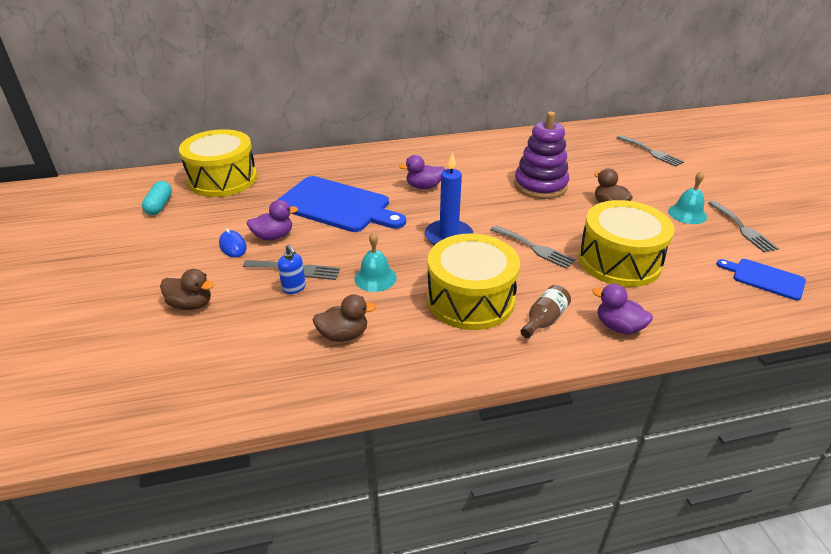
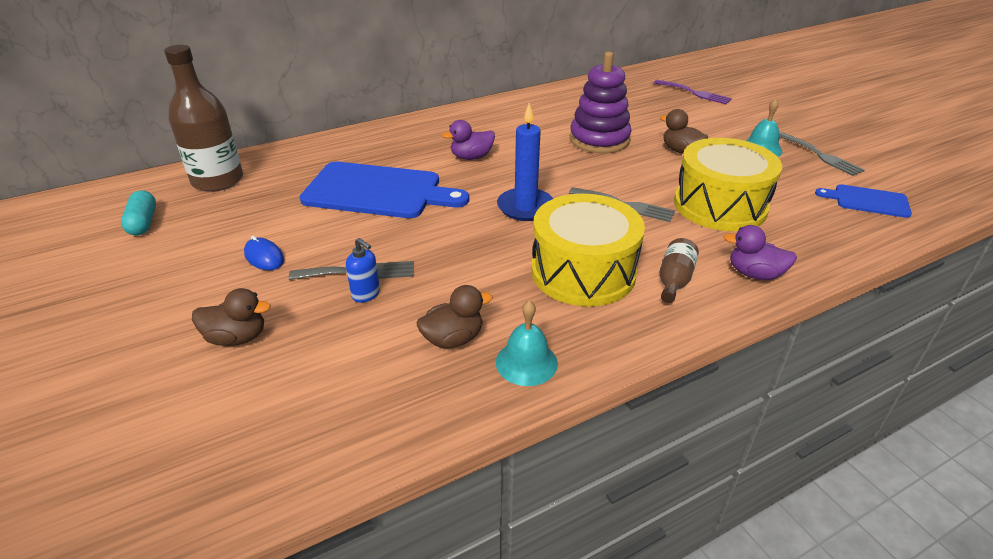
camera: 15 degrees left, 0 degrees up
(223, 179) = (218, 180): yellow drum -> brown bottle
(273, 236) = (313, 238): purple duck -> none
(375, 278) = (461, 266): turquoise bell -> turquoise bell (526, 362)
(651, 152) = (695, 93): grey fork -> purple fork

